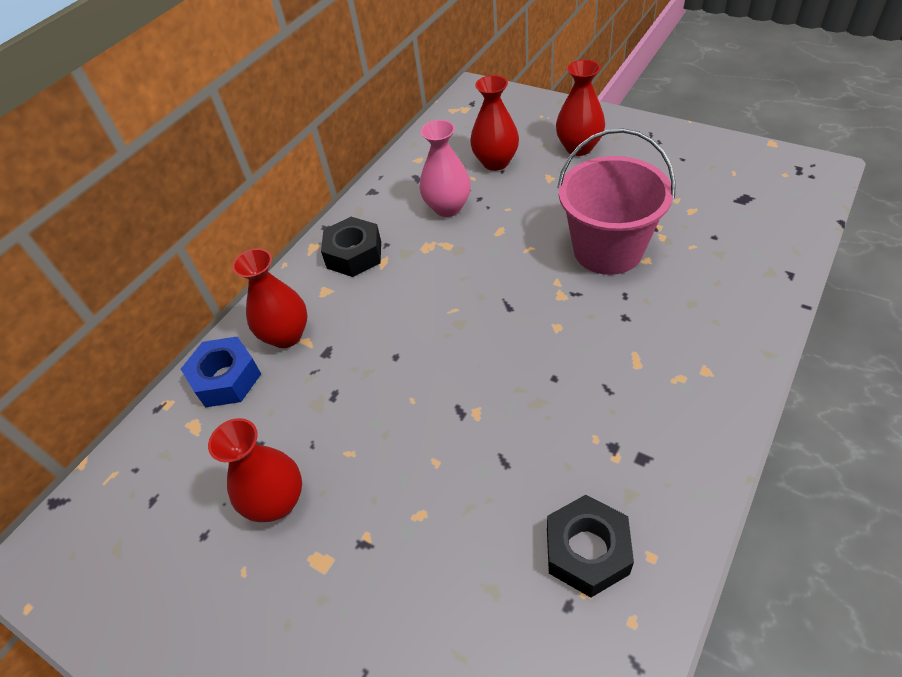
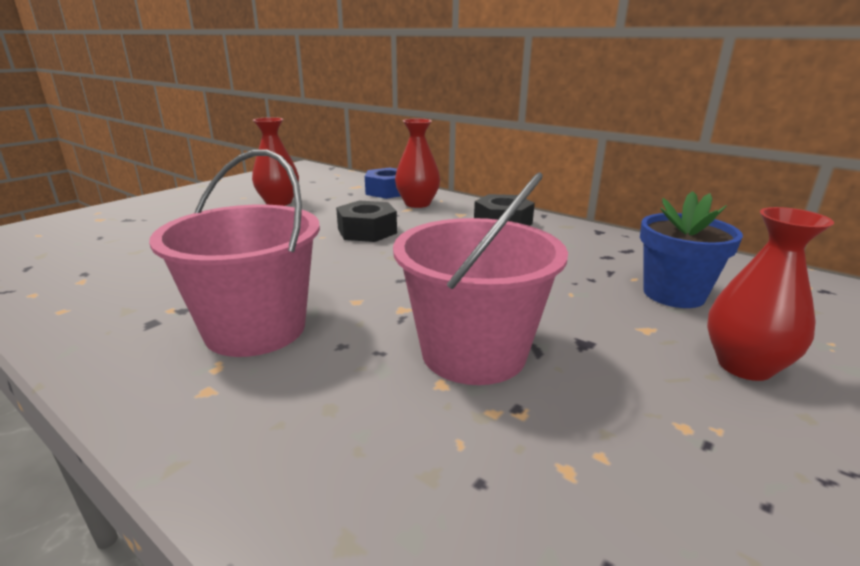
camera: 90 degrees right, 25 degrees down
(448, 207) = (572, 261): pink vase -> none
(495, 162) = (673, 294): red vase -> blue flower pot
(587, 551) = (109, 284): black nut -> black nut (367, 231)
(624, 376) = (255, 329): none -> pink bucket

